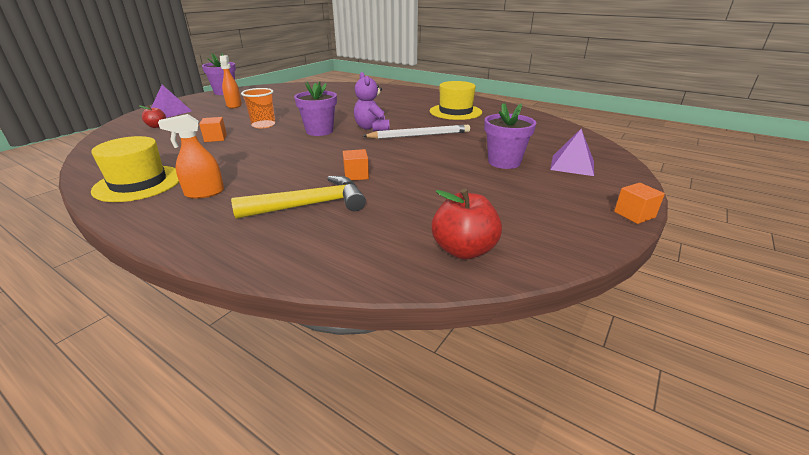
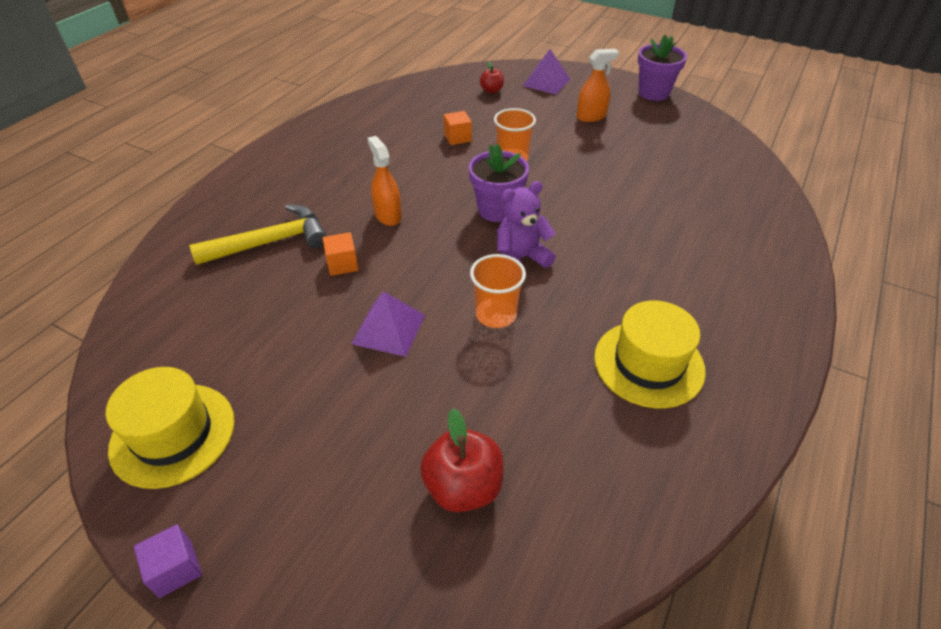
camera: 85 degrees right, 15 degrees up
(138, 183) = (335, 131): yellow hat -> yellow hat (173, 434)
(204, 193) = (309, 171): orange spray bottle -> orange spray bottle (388, 215)
(311, 205) = (271, 242): yellow hammer -> yellow hammer turned 90 degrees counterclockwise
(419, 135) = (496, 314): white pencil -> orange cup
(464, 250) = (151, 362): red apple -> red apple (463, 487)
(504, 162) = (381, 421): purple flower pot -> none
(572, 165) = (367, 526): purple pyramid -> purple pyramid (388, 329)
(634, 214) = (175, 569): orange cube -> purple cube

